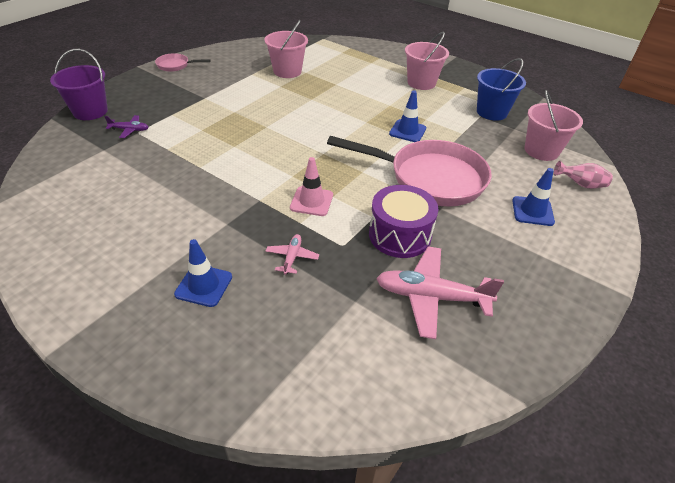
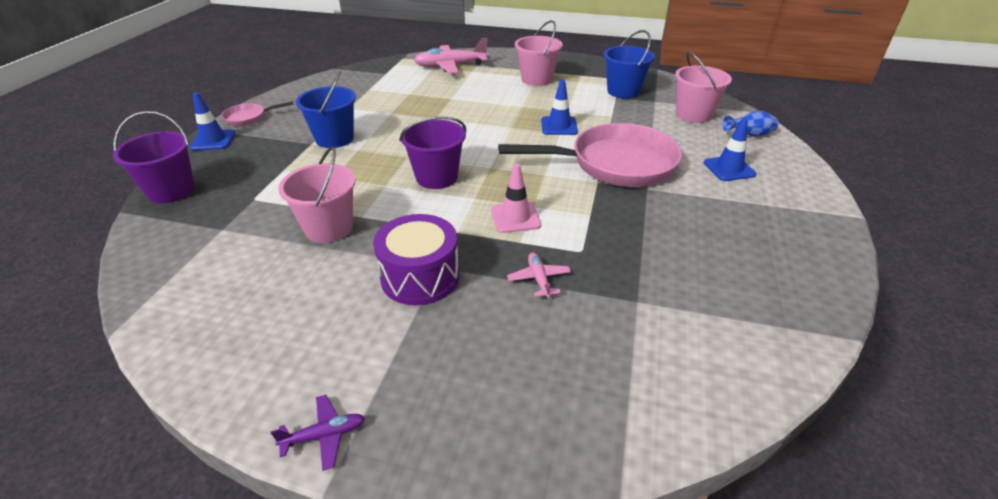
camera: 20 degrees left, 5 degrees down
(129, 130) = (241, 199): purple plane -> purple plane (324, 435)
(204, 285) = (464, 340): blue traffic cone -> blue traffic cone (213, 140)
(223, 98) = (334, 138): none -> blue bucket
(276, 150) = (437, 177): none -> purple bucket
(287, 71) = (388, 97): pink bucket -> pink bucket (329, 228)
(400, 235) = (629, 224): purple drum -> purple drum (420, 277)
(431, 297) = (705, 273): pink plane -> pink plane (450, 66)
(580, 184) = (749, 135): pink vase -> blue vase

